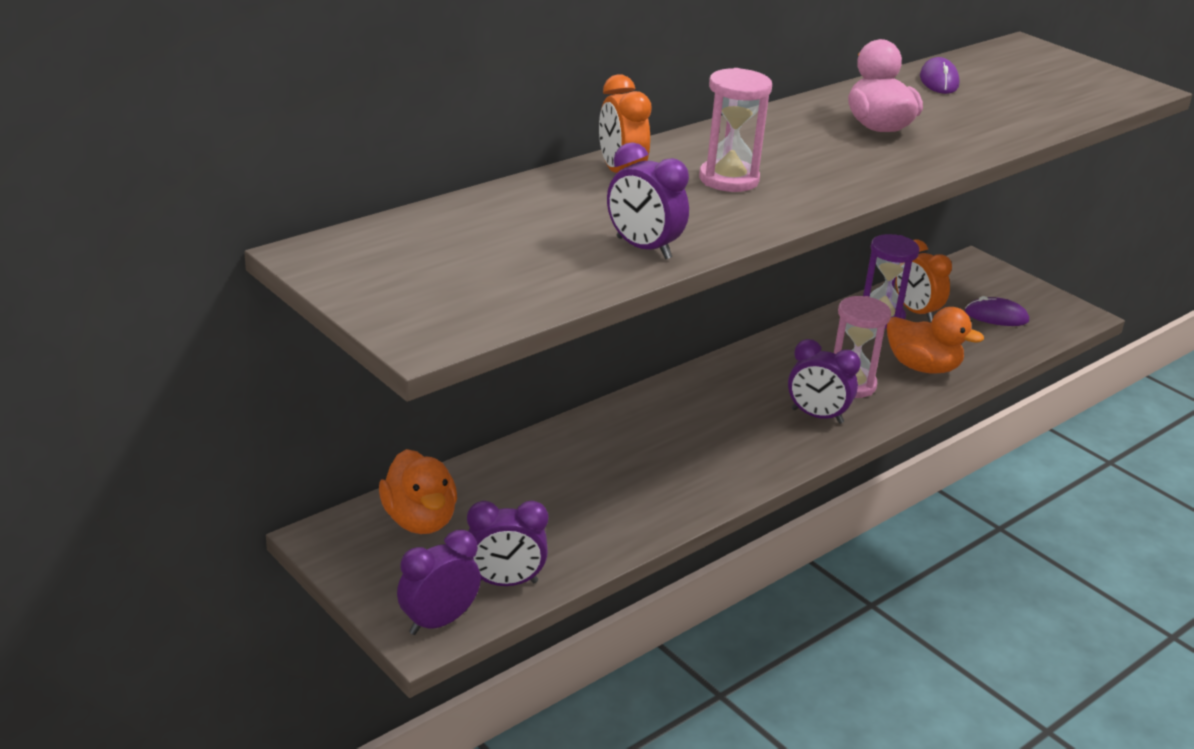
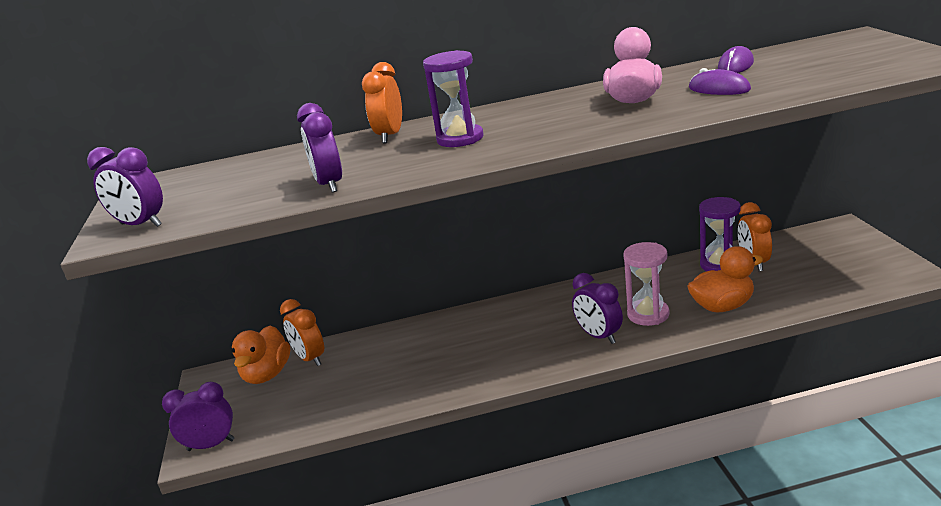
camera: 35 degrees right, 5 degrees down
(463, 490) = (310, 358): none -> orange clock
(505, 582) = (274, 426): purple clock -> purple clock (141, 225)
(728, 179) = (460, 139): pink hourglass -> purple hourglass
(922, 367) = (722, 306): orange duck -> orange duck turned 75 degrees counterclockwise
(996, 316) = (827, 270): purple mouse -> purple mouse (719, 89)

